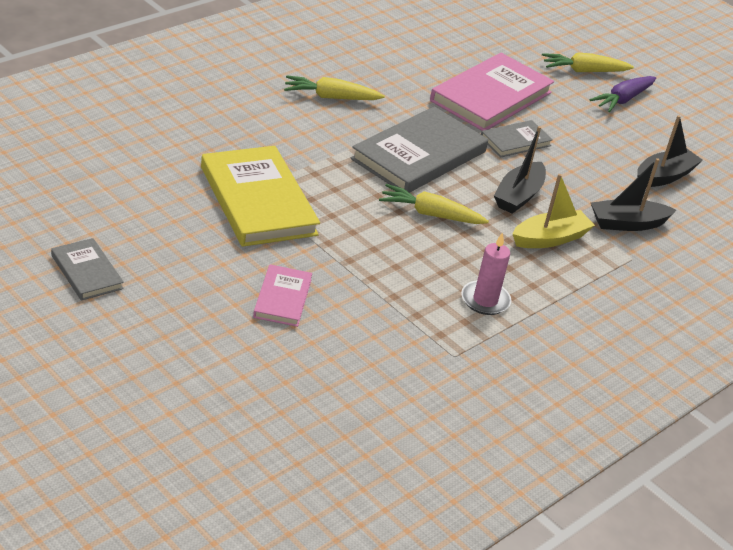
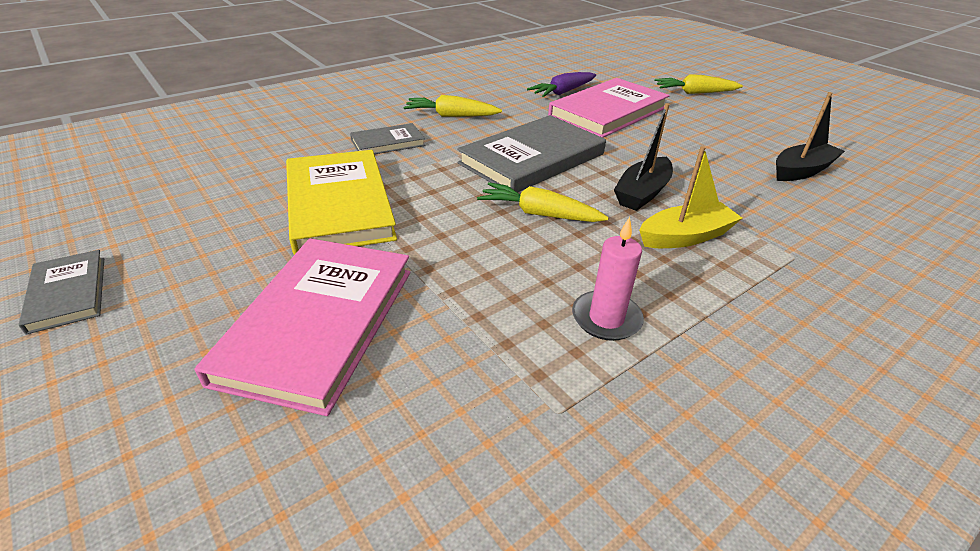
camera: 10 degrees right, 0 degrees up
(282, 298) = (318, 323): pink book -> pink book, size x1.93
(515, 141) = (634, 145): grey book -> grey book (388, 143)
(623, 99) = (737, 111): purple carrot -> purple carrot (563, 92)
(627, 223) = (775, 218): black boat -> none

